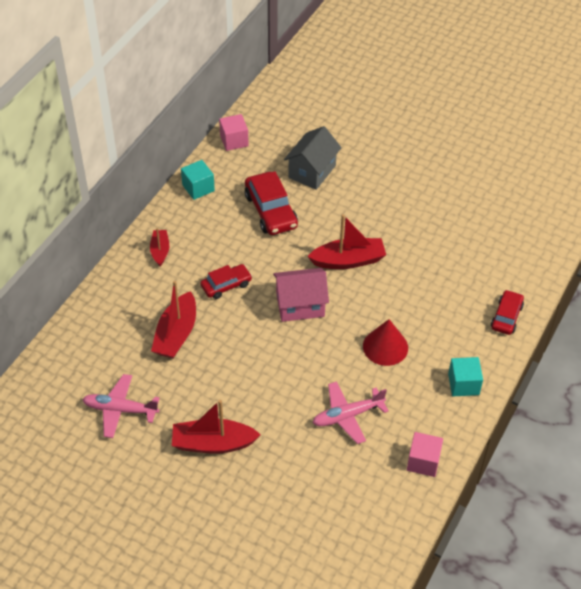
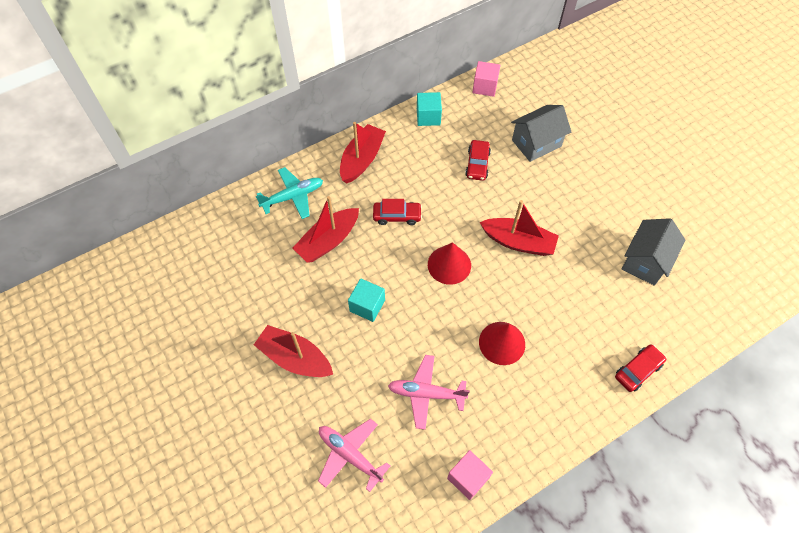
camera: 30 degrees right, 10 degrees up
(115, 311) = (293, 196): none -> turquoise plane
(120, 410) = (241, 287): pink plane -> pink plane (350, 455)
(160, 251) = (362, 159): red boat -> red boat, size x1.72
(270, 211) = (477, 164): red car -> red car, size x0.62
(300, 305) = (449, 265): pink house -> red cone
(462, 230) = (645, 261): none -> grey house
(463, 384) = (554, 419): turquoise cube -> turquoise cube (367, 306)

